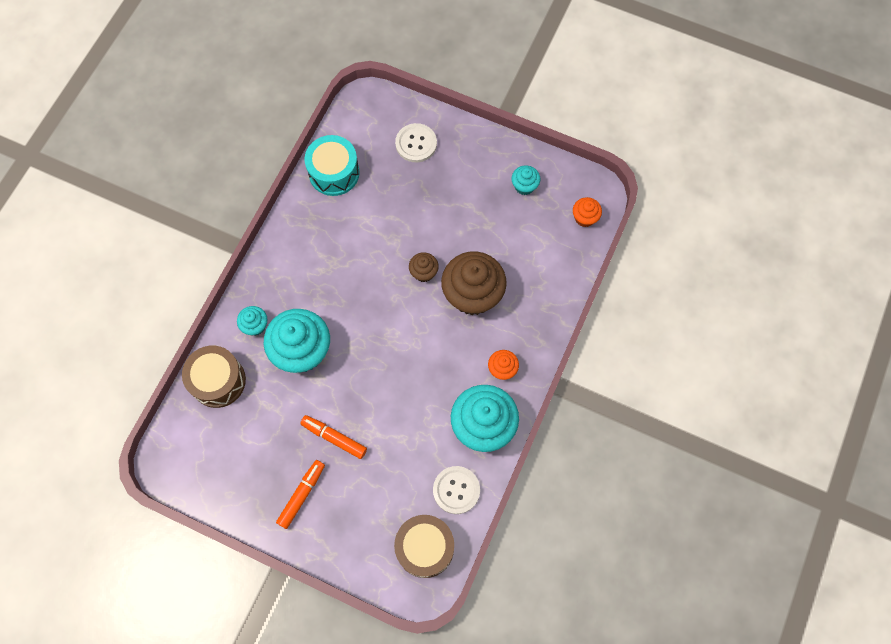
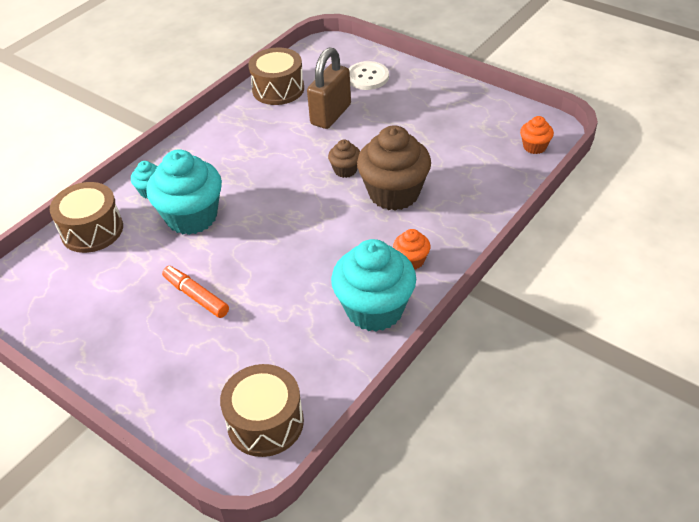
camera: 15 degrees right, 25 degrees down
(302, 495) = (137, 344): orange marker -> none
(334, 173) = (278, 89): turquoise drum -> brown drum
(393, 202) = (331, 115): none -> brown padlock
(456, 490) = (323, 368): white button -> none
(524, 186) = (472, 117): turquoise cupcake -> none

